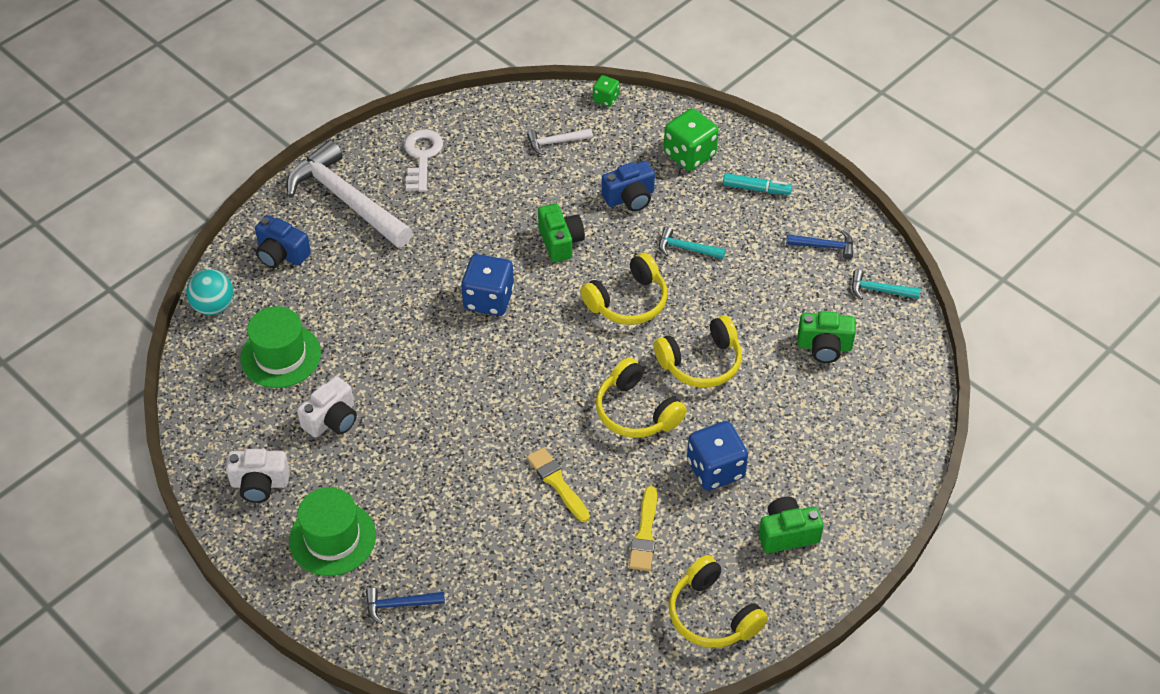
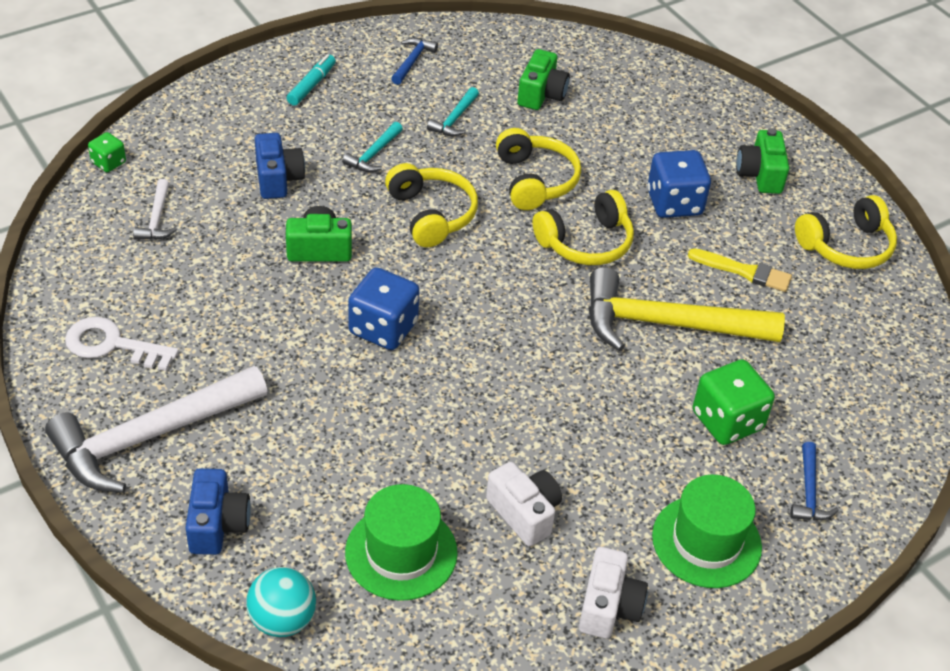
camera: 80 degrees left, 5 degrees down
(281, 254) = (217, 524): blue camera -> blue camera turned 45 degrees counterclockwise
(557, 483) = (666, 324): yellow brush -> yellow hammer
(689, 154) = (236, 119): green dice -> green dice (727, 421)
(879, 290) = (483, 43): turquoise hammer -> turquoise hammer (454, 119)

